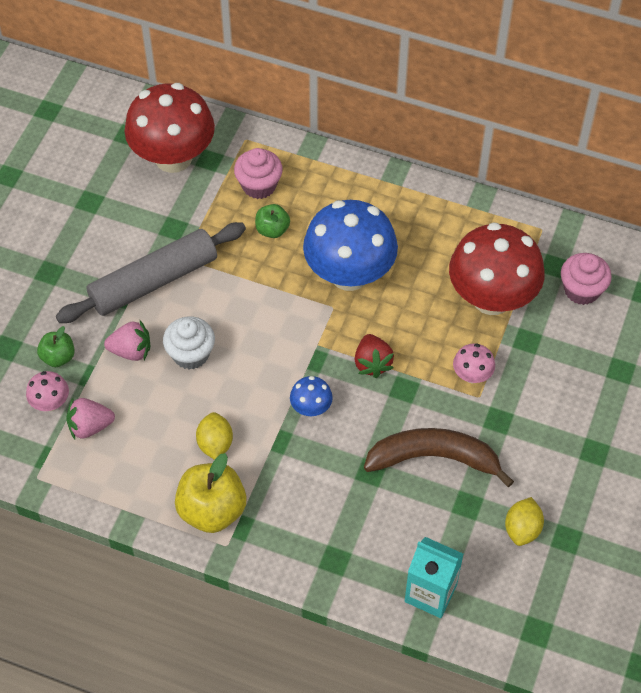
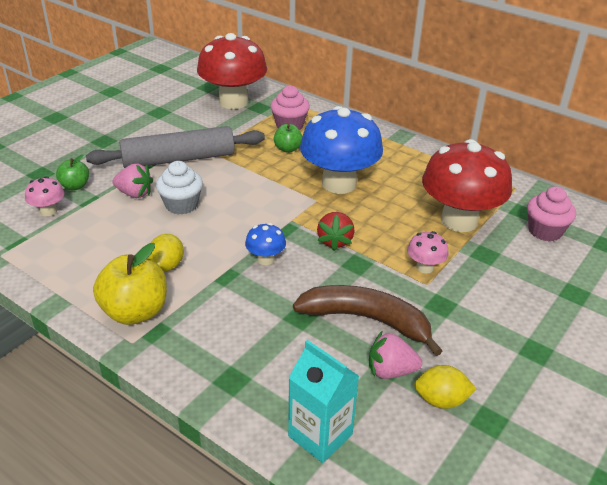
camera: 15 degrees right, 20 degrees down
(90, 426) = (69, 232): pink strawberry -> pink strawberry (390, 371)
(522, 529) = (441, 400): yellow lemon -> yellow lemon turned 60 degrees clockwise

